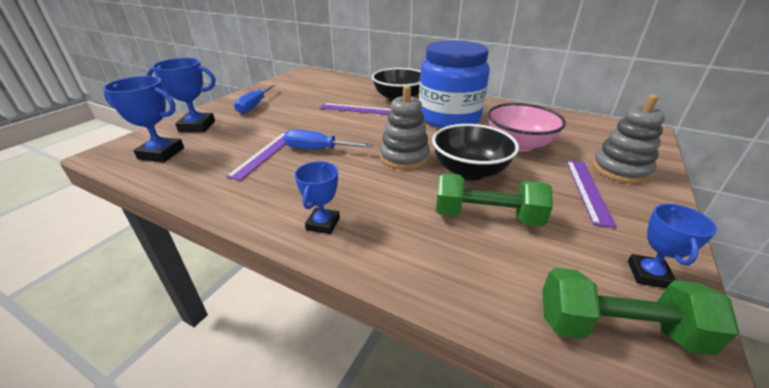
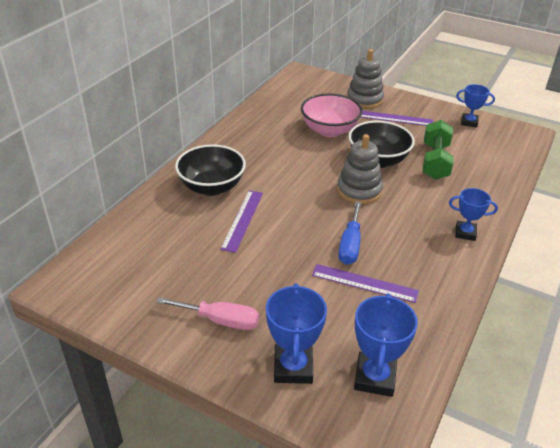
camera: 90 degrees left, 5 degrees up
(254, 106) = (220, 320): blue screwdriver -> pink screwdriver
(449, 117) = (271, 158): blue jar -> none
(617, 329) = (508, 141): green dumbbell -> none

